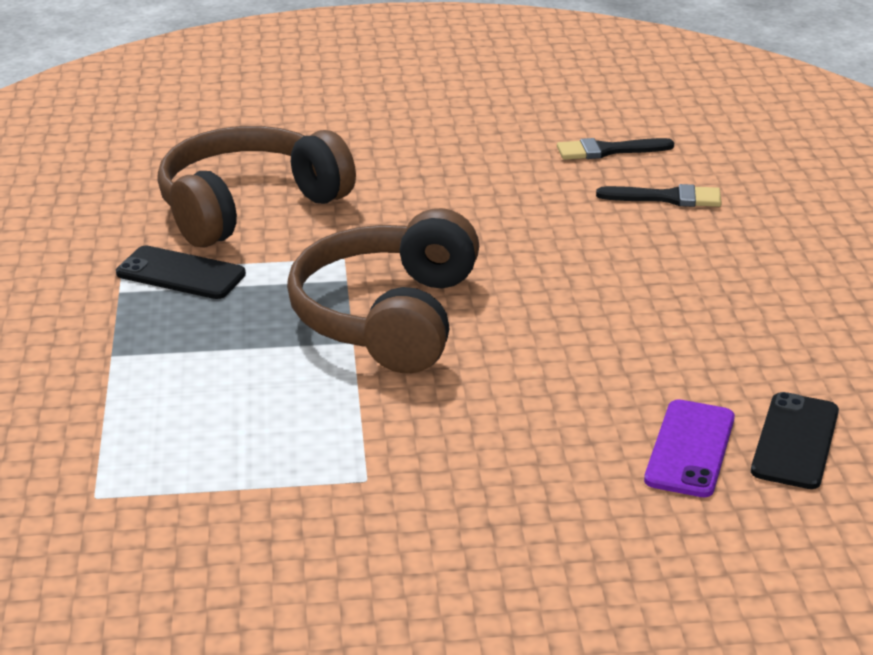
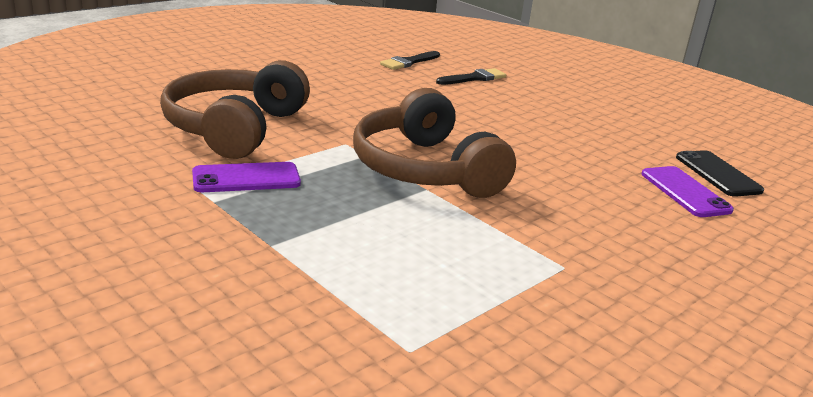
camera: 40 degrees left, 5 degrees down
(181, 274) = (246, 178): black phone -> purple phone

